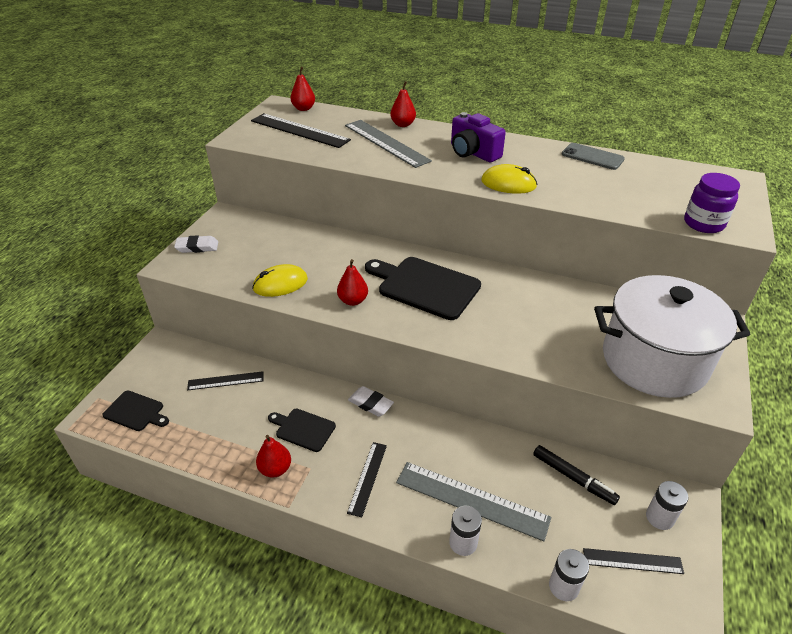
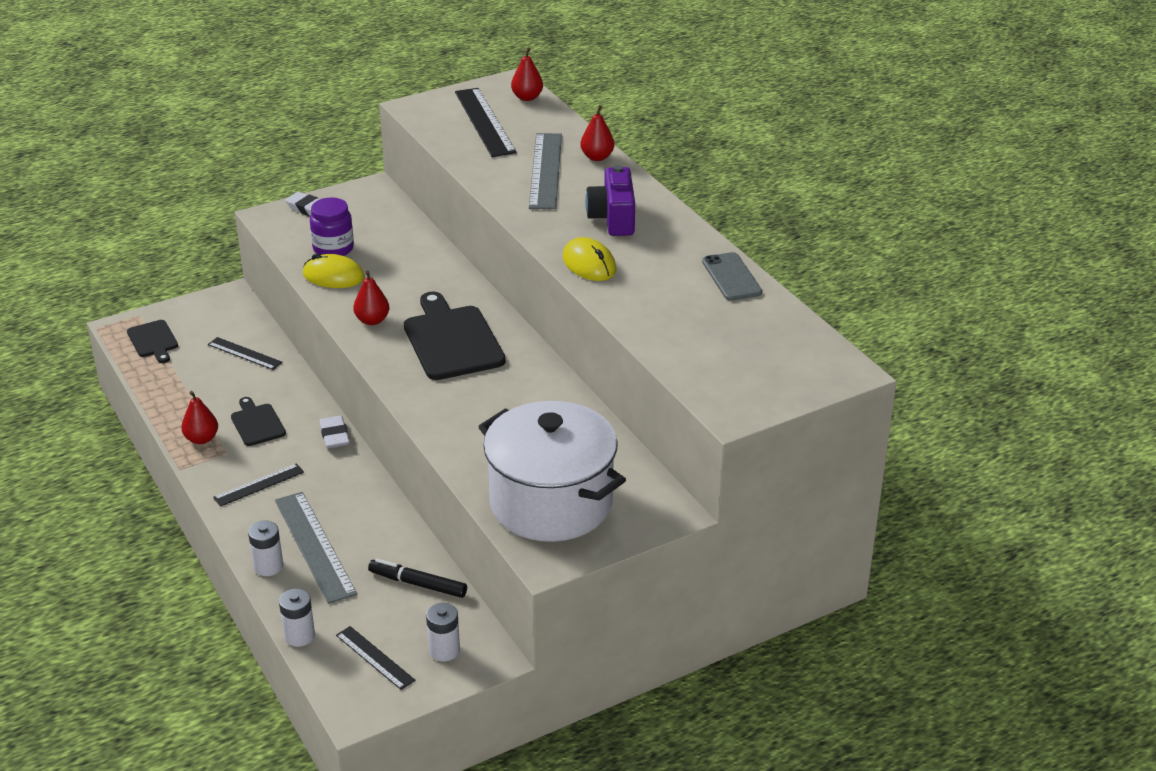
camera: 40 degrees right, 5 degrees down
(573, 478) = (418, 584): black marker -> black marker turned 120 degrees clockwise
(703, 223) = (706, 388): purple jar -> purple jar (333, 249)

